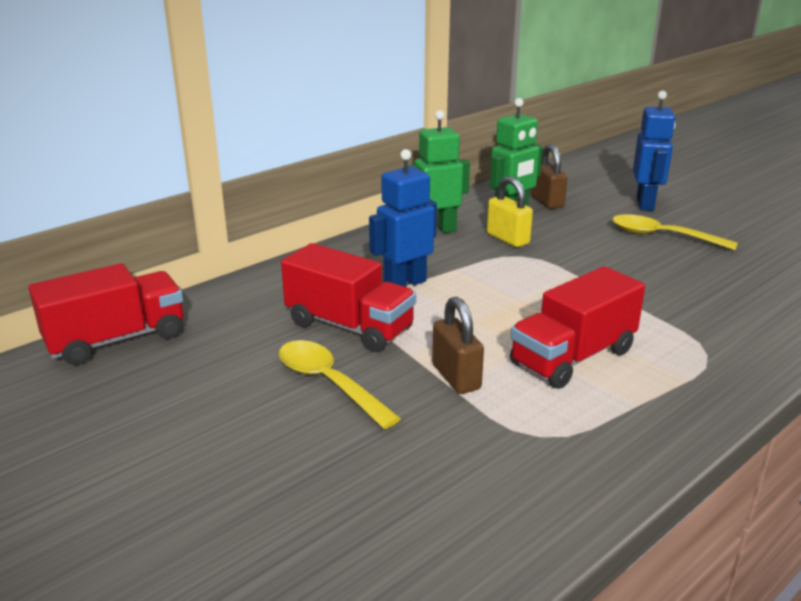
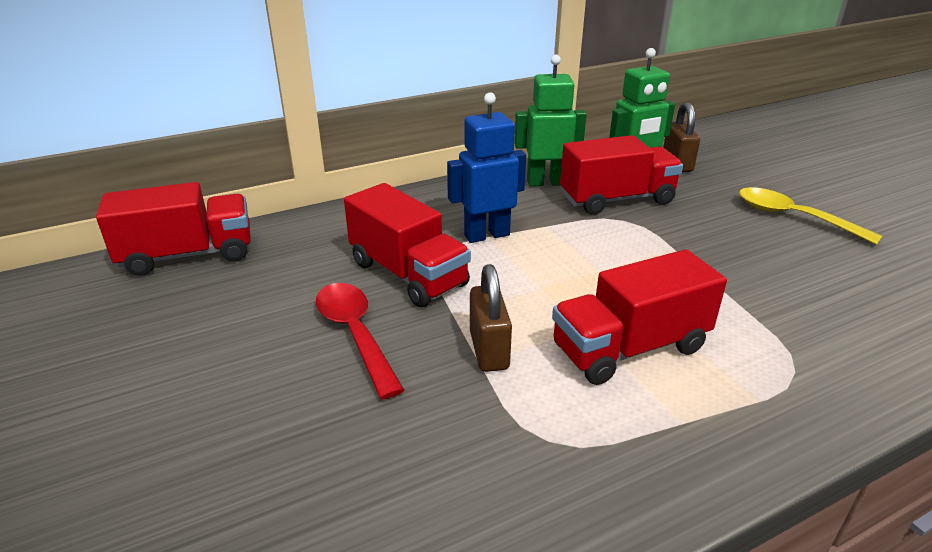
camera: 15 degrees right, 5 degrees up
(329, 383) = (355, 334): yellow spoon -> red spoon
(507, 239) = (616, 200): yellow padlock -> red truck
(645, 204) = (787, 178): blue robot -> none

